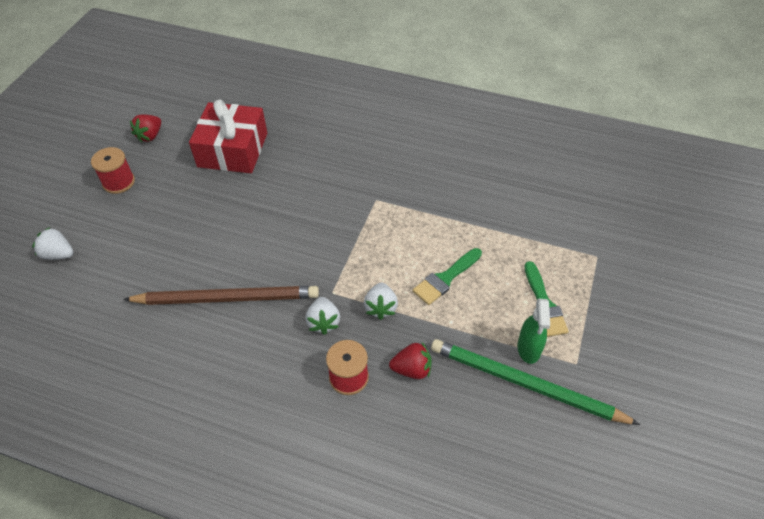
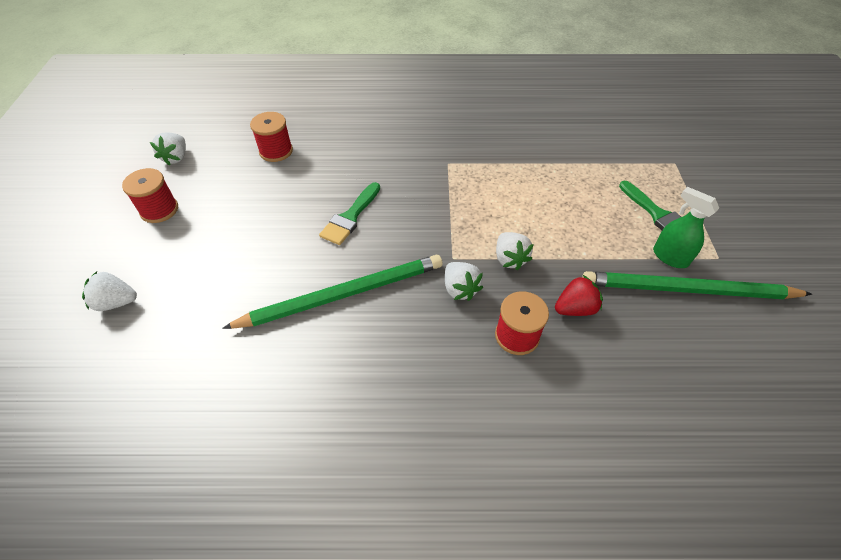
camera: 20 degrees left, 0 degrees up
(150, 136) = (176, 157): red strawberry -> white strawberry
(227, 298) = (343, 294): brown pencil -> green pencil
(233, 150) = (276, 151): red gift -> red spool
(445, 278) = (555, 215): green brush -> green brush (350, 217)
(529, 348) = (669, 257): green spray bottle -> green spray bottle turned 150 degrees clockwise

